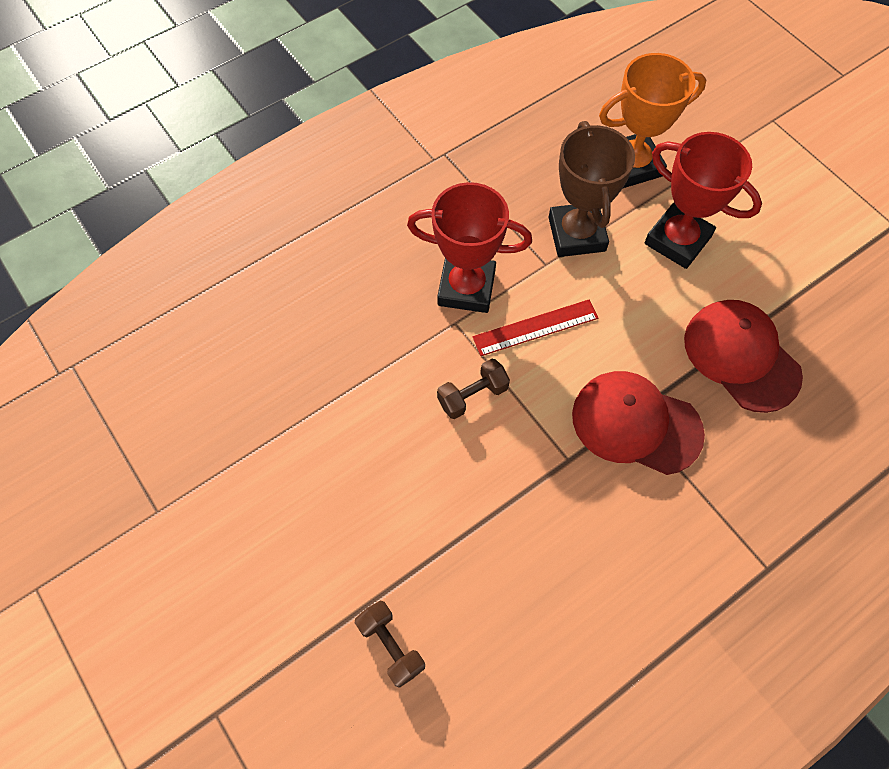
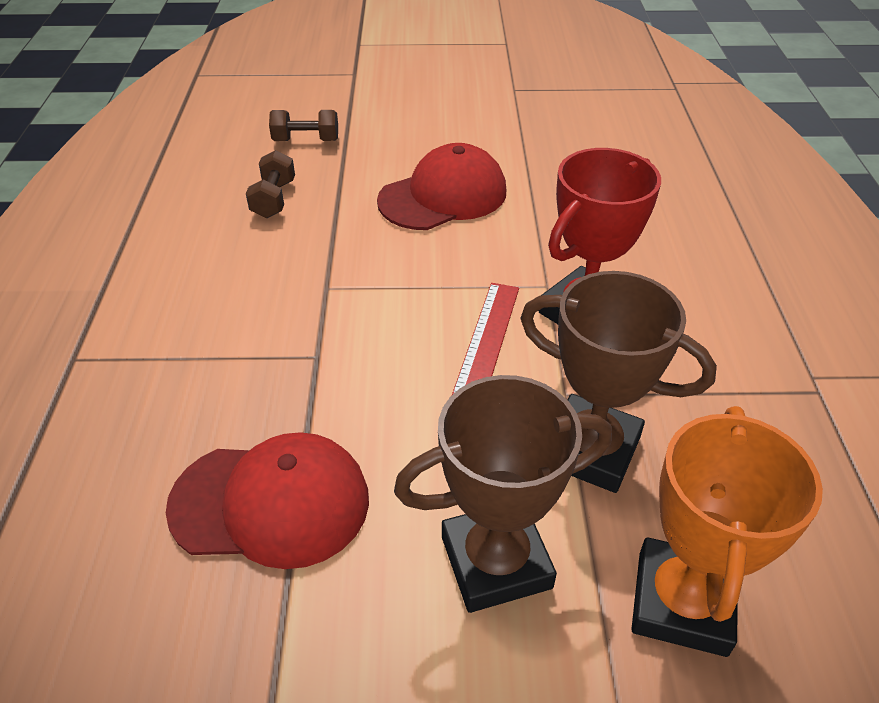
camera: 125 degrees right, 20 degrees down
(472, 396) = (453, 259): brown dumbbell -> brown dumbbell (274, 199)
(636, 424) = (304, 353): red cap -> red cap (443, 196)
(677, 240) = (496, 562): red trophy -> brown trophy

